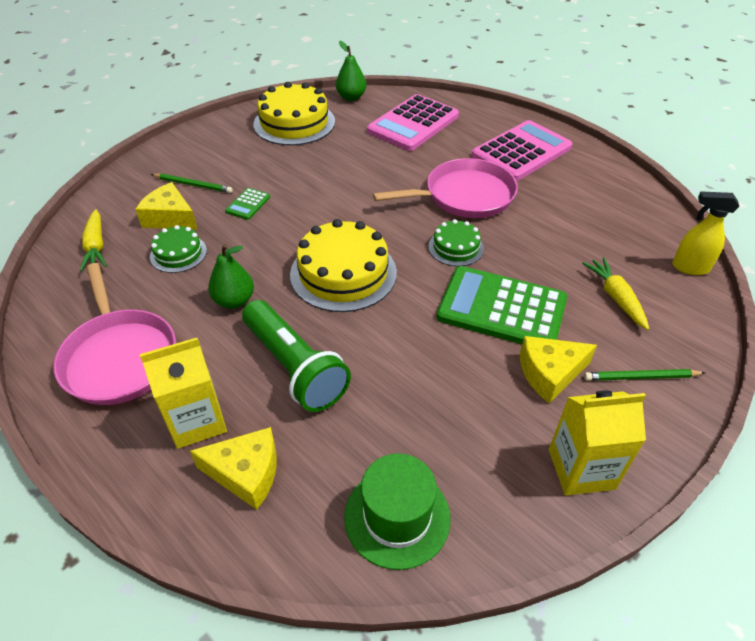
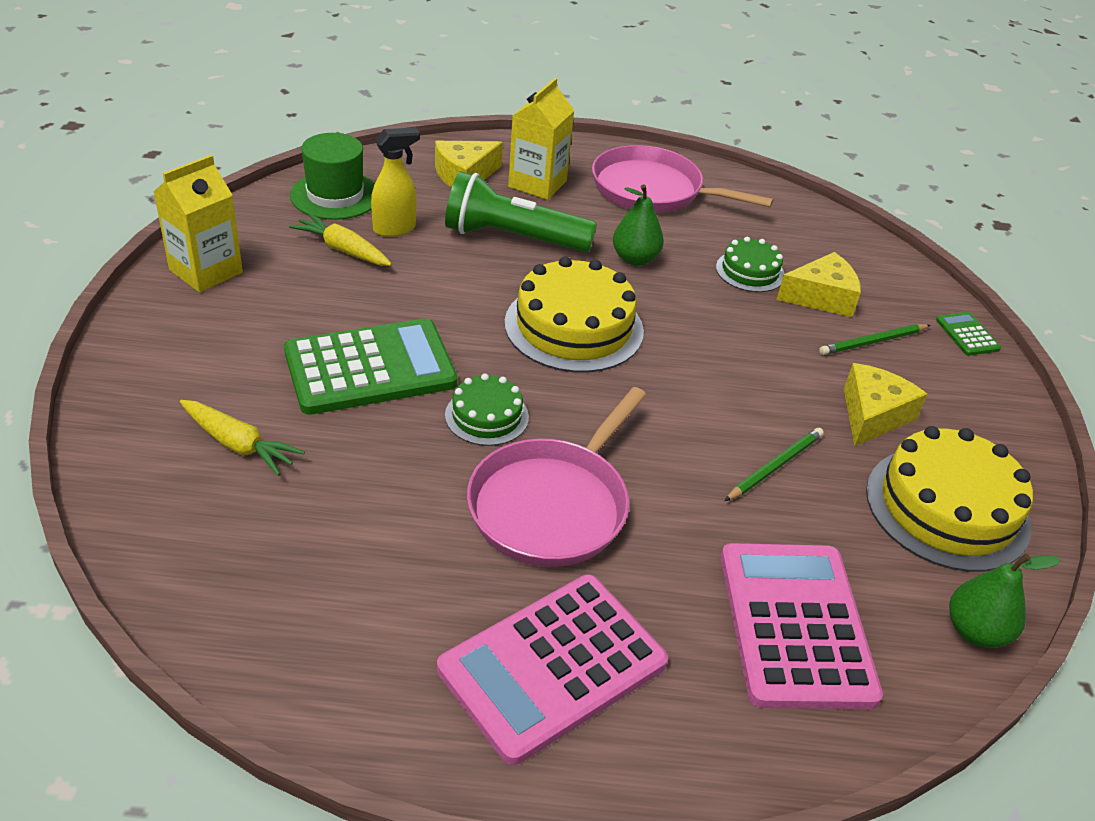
camera: 135 degrees right, 5 degrees down
(96, 246) = (825, 244): yellow carrot -> yellow carrot (343, 250)
(248, 204) = (780, 350): green calculator -> green calculator (967, 334)
(521, 151) = (553, 666): pink calculator -> pink calculator turned 45 degrees clockwise
(549, 373) = (275, 328): yellow cheese -> yellow cheese (872, 415)
(641, 377) = (173, 365): green pencil -> green pencil (775, 466)
(689, 267) = (143, 546): yellow spray bottle -> yellow spray bottle (395, 229)

